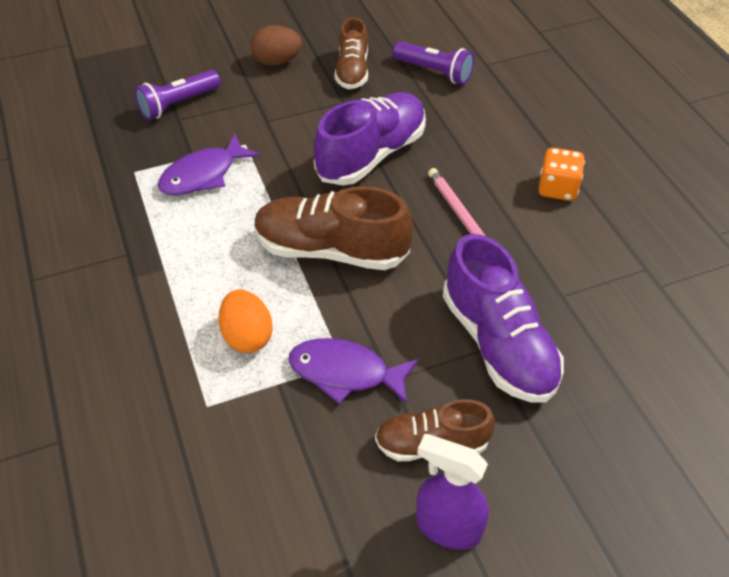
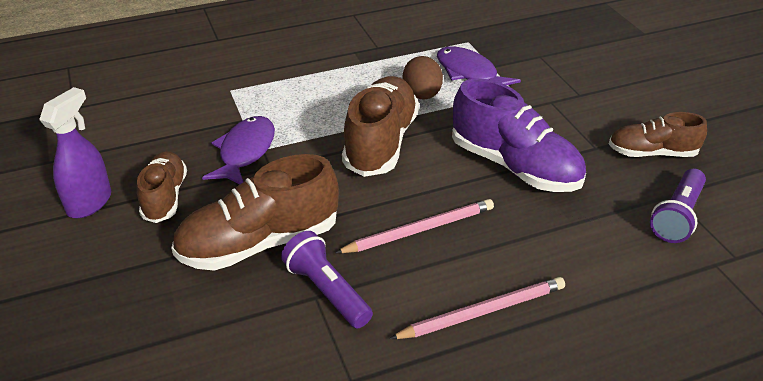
camera: 90 degrees right, 10 degrees down
(178, 104) = (560, 54): purple flashlight -> purple flashlight (326, 291)
(247, 336) = (290, 104): orange egg -> none
(277, 61) = (647, 104): brown egg -> brown egg (422, 95)
(498, 344) = (259, 243): purple shoe -> brown shoe
(557, 188) = (482, 311): orange dice -> pink pencil

